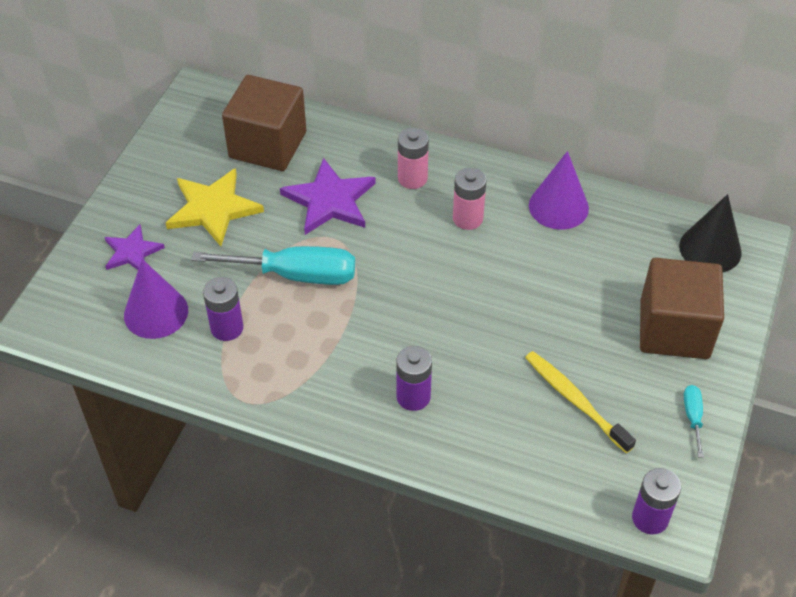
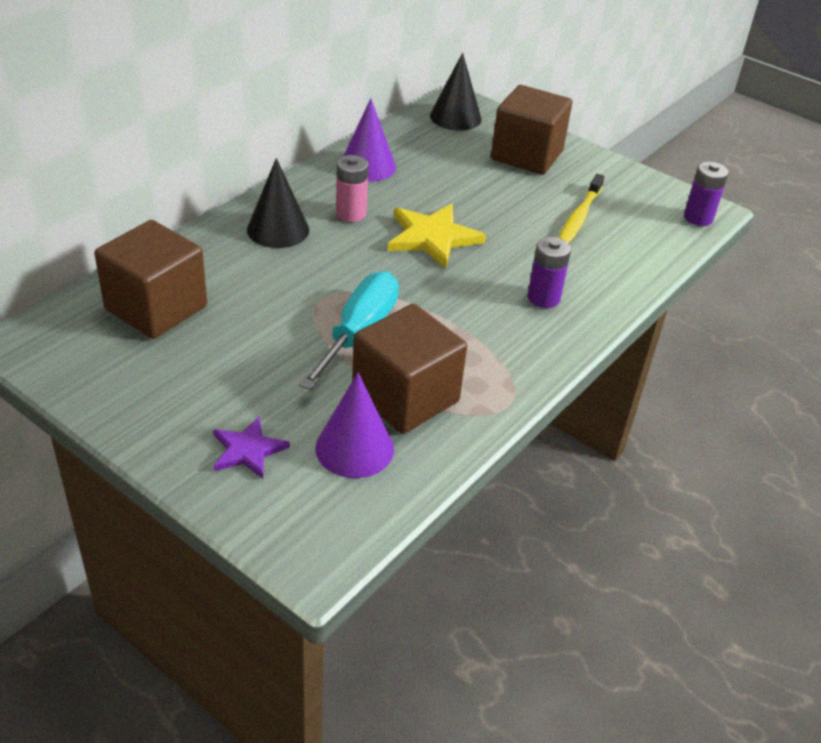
camera: 75 degrees left, 10 degrees down
(213, 208) = (224, 370): yellow star -> yellow star (432, 237)
(227, 328) = (405, 397): purple battery -> brown cube
(329, 200) = (271, 286): purple star -> none
(412, 178) = (278, 229): pink battery -> black cone
(575, 400) = (578, 218): yellow toothbrush -> yellow toothbrush turned 45 degrees counterclockwise
(693, 417) = (612, 173): turquoise screwdriver -> none

